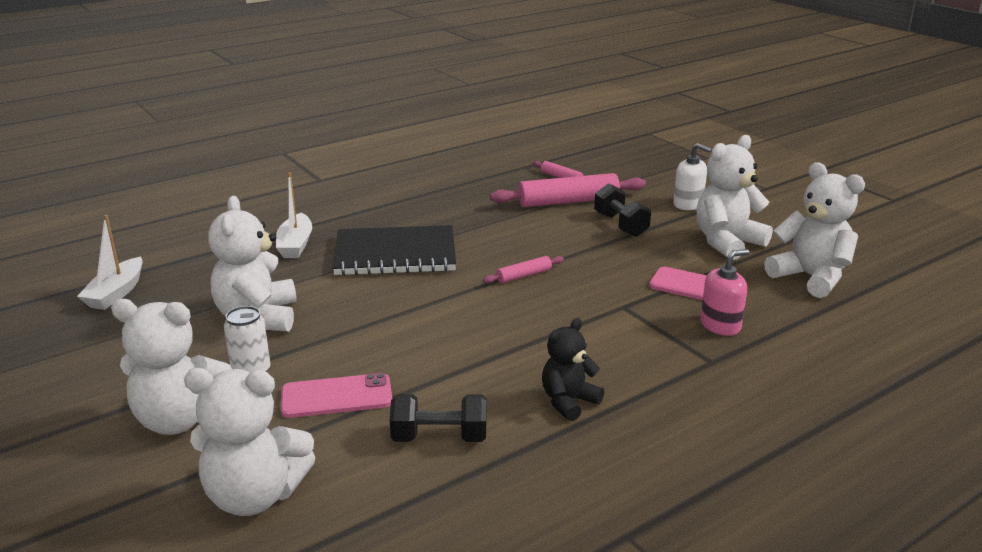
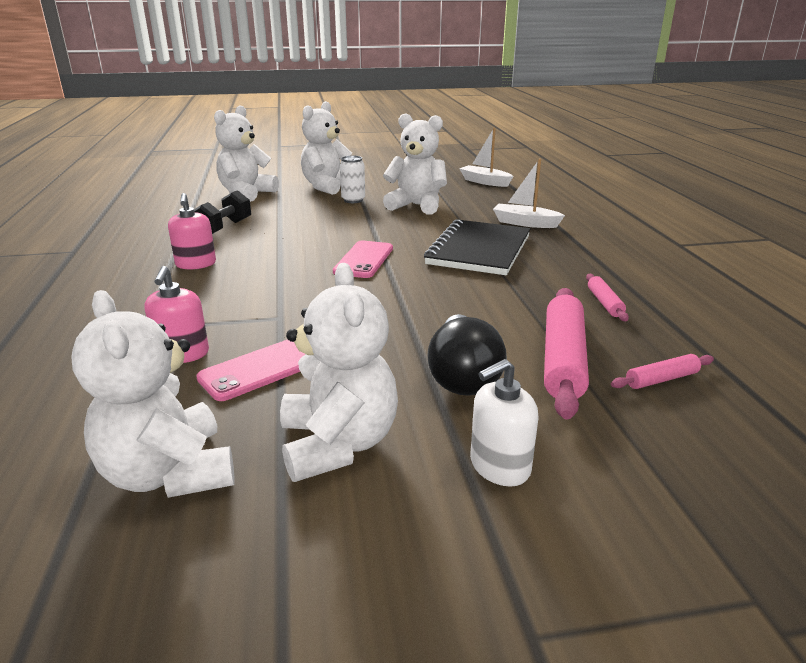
camera: 115 degrees right, 0 degrees up
(336, 397) = (300, 213): pink phone -> pink phone (364, 260)
(524, 275) = (388, 289): pink rolling pin -> pink rolling pin (604, 303)
(568, 401) = (196, 264): black teddy bear -> pink soap dispenser
(621, 225) = (462, 375): black dumbbell -> black light bulb
(810, 277) = (169, 473): white teddy bear -> white teddy bear turned 75 degrees clockwise

